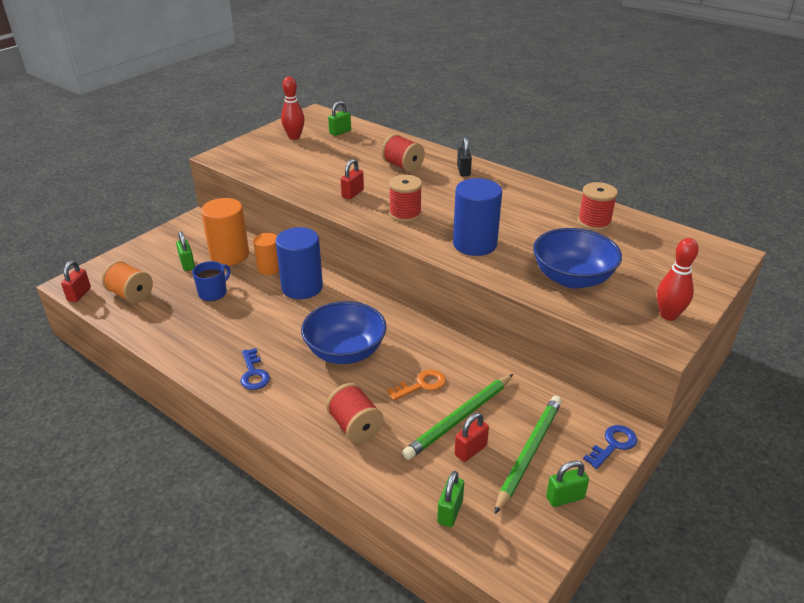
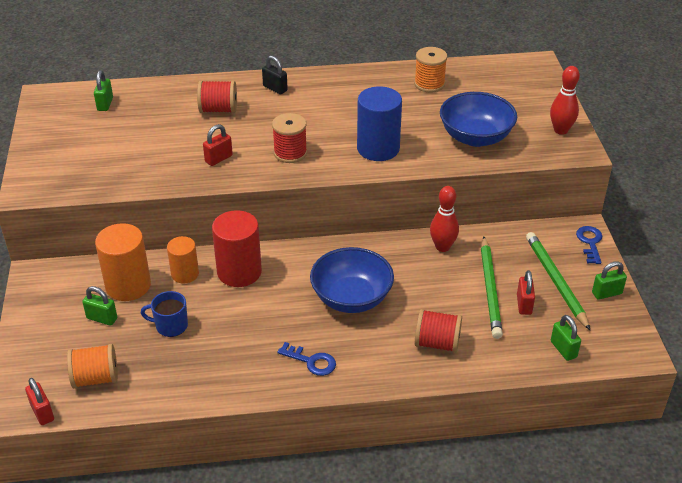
camera: 45 degrees left, 5 degrees up
(213, 293) = (170, 326): blue mug -> blue mug turned 75 degrees counterclockwise
(294, 137) = (68, 132): red bowling pin -> red bowling pin (442, 247)
(302, 287) = (239, 272): blue cylinder -> red cylinder
(352, 194) = (218, 159): red padlock -> red padlock turned 60 degrees clockwise
(421, 385) = (436, 284): orange key -> none
(565, 498) = (606, 293): green padlock -> green padlock turned 45 degrees clockwise
(594, 222) = (429, 84): red spool -> orange spool

